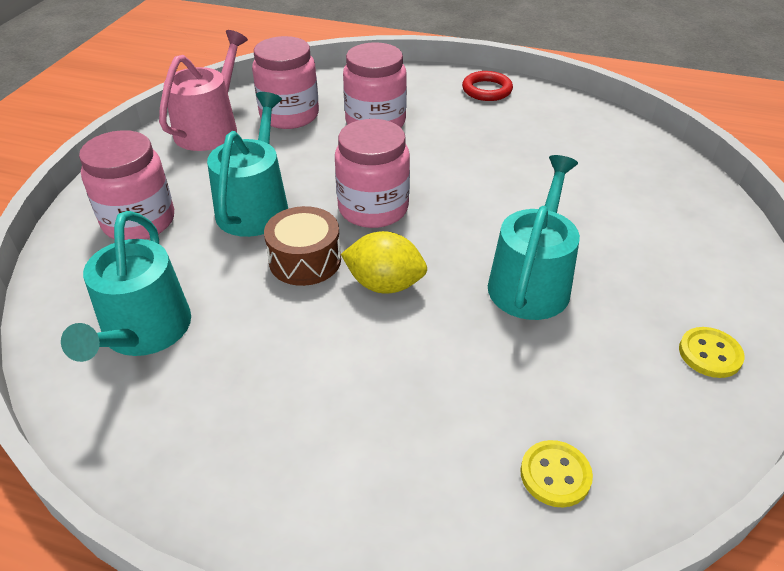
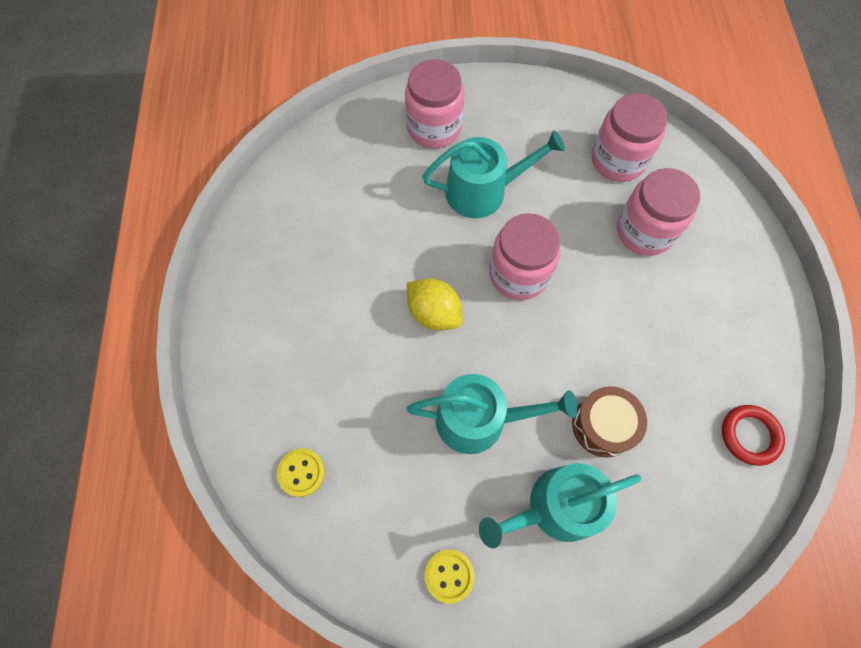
camera: 70 degrees right, 25 degrees up
(143, 332) = (335, 187): turquoise watering can -> turquoise watering can (555, 507)
(210, 128) = (567, 113): pink watering can -> none
(305, 260) = (438, 250): brown drum -> brown drum (603, 425)
(384, 284) = (434, 313): yellow lemon -> yellow lemon turned 45 degrees counterclockwise
(487, 90) = (761, 312): red ring -> red ring (749, 435)

